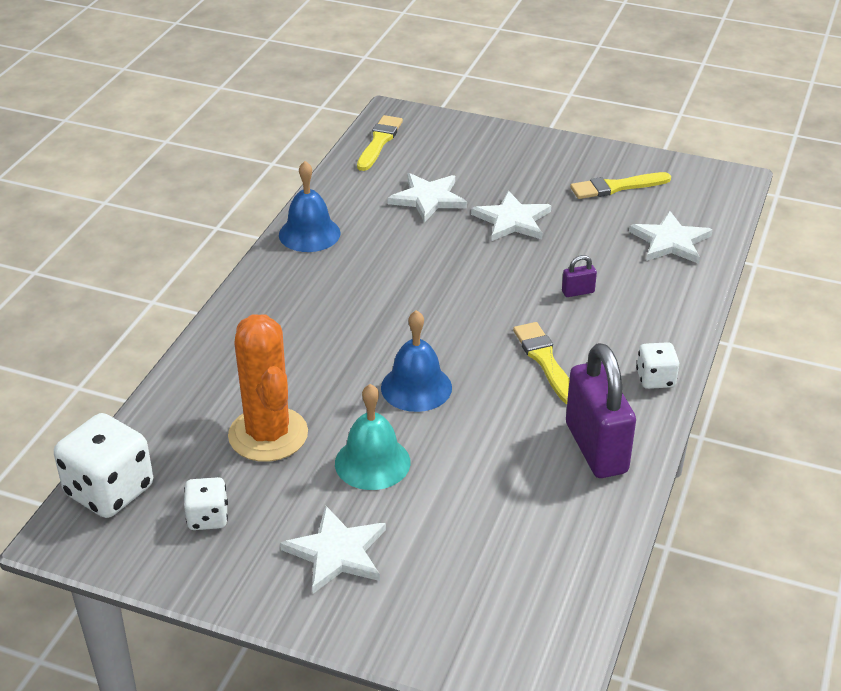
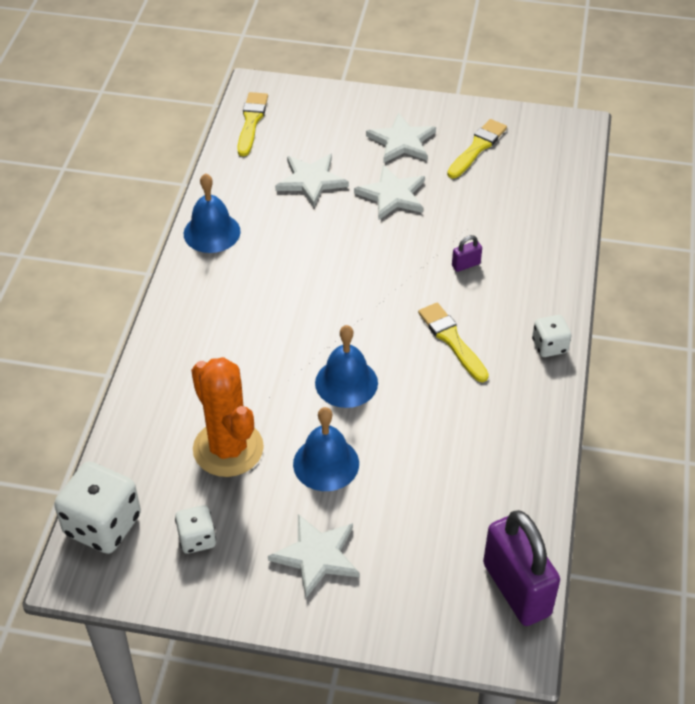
camera: 10 degrees left, 10 degrees up
(372, 462) = (326, 463): turquoise bell -> blue bell
(596, 448) = (513, 422): purple padlock -> purple padlock (516, 589)
(616, 187) = (477, 148): yellow brush -> yellow brush turned 150 degrees clockwise
(670, 241) = (536, 201): white star -> white star (402, 141)

